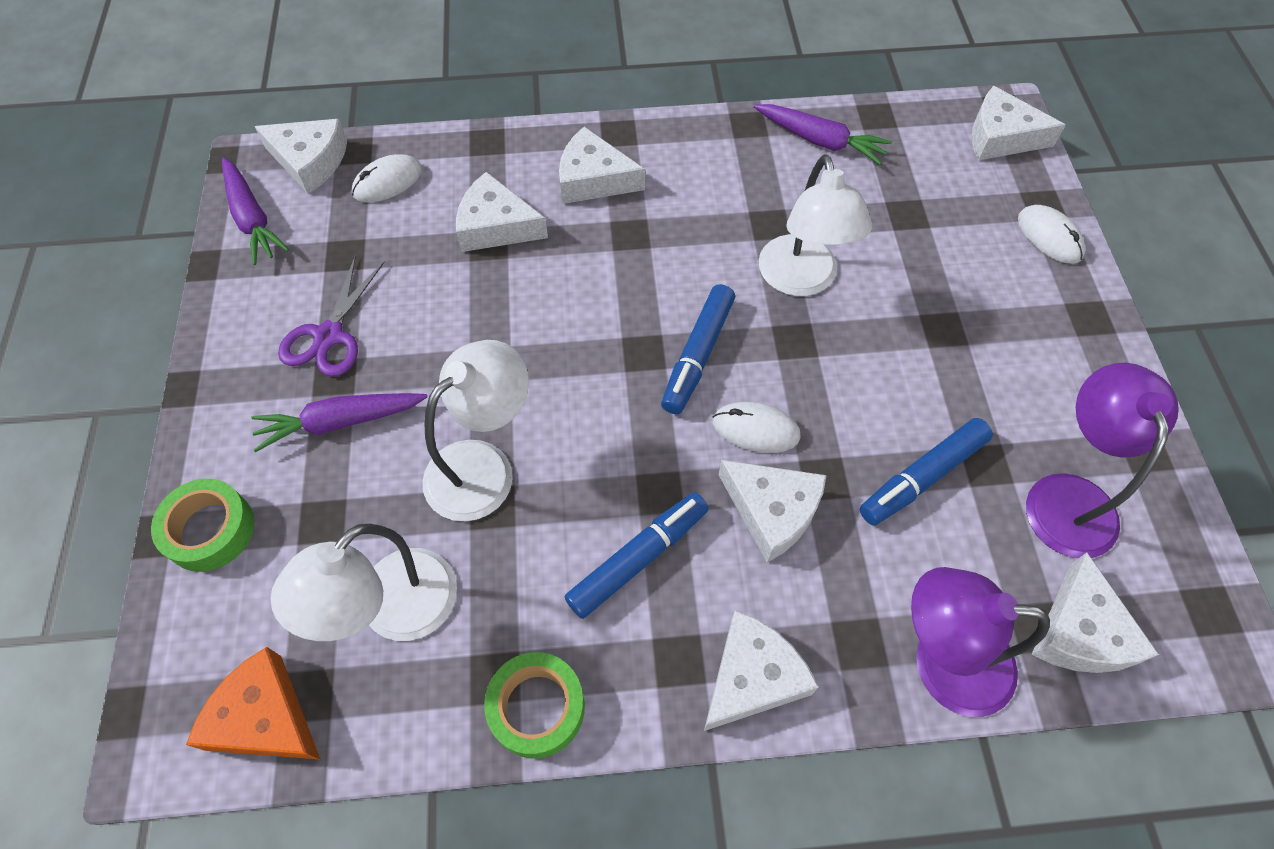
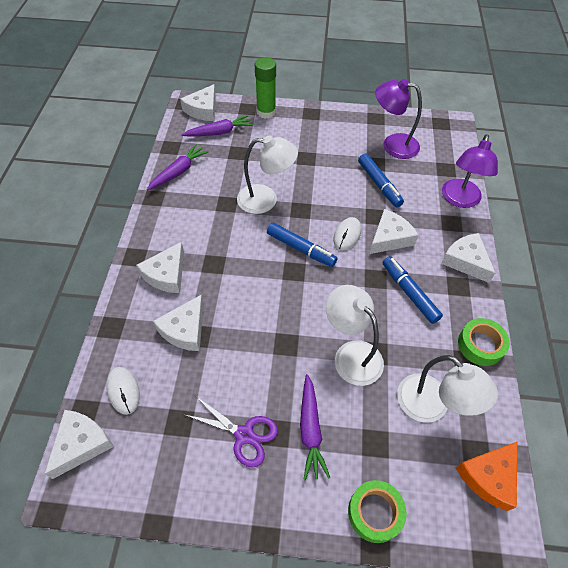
camera: 80 degrees left, 5 degrees down
(252, 218) = (123, 488): purple carrot -> purple carrot (219, 132)
(1049, 237) = (266, 112): white mouse -> green glue stick
(1080, 631) = (448, 158): white cheese -> none

